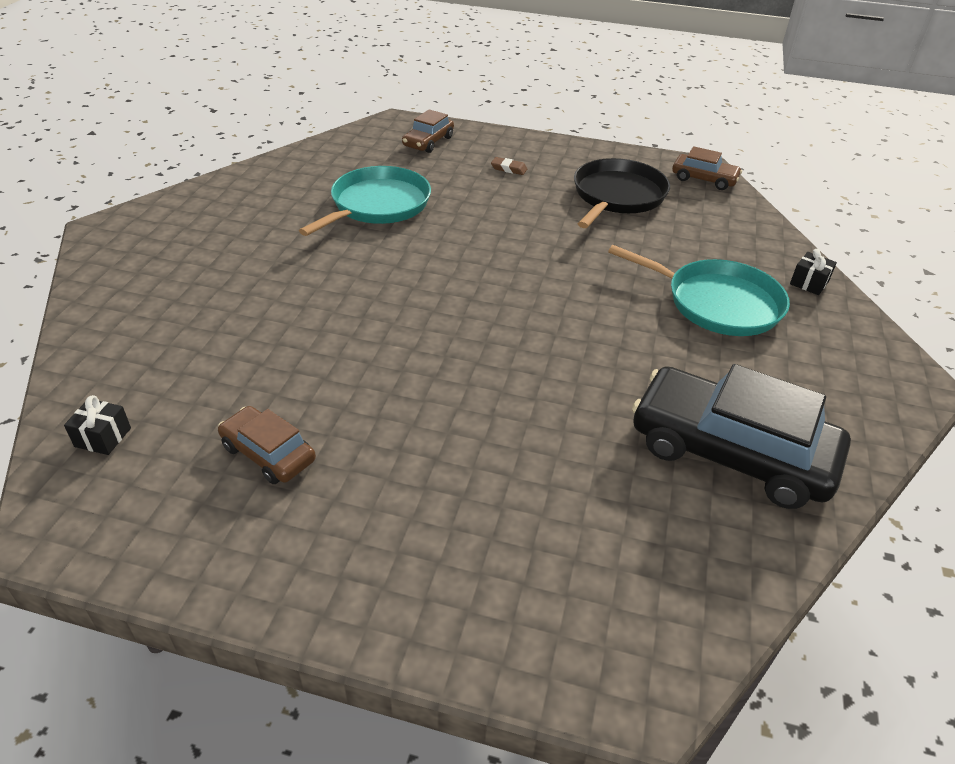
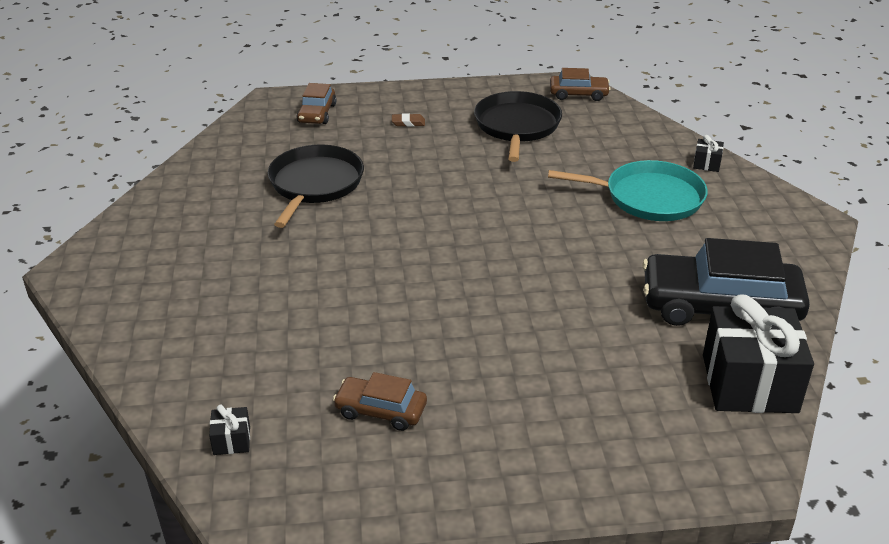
camera: 20 degrees left, 5 degrees down
(377, 205) = (314, 184): turquoise pan -> black pan
(713, 562) = (749, 383): none -> black gift

